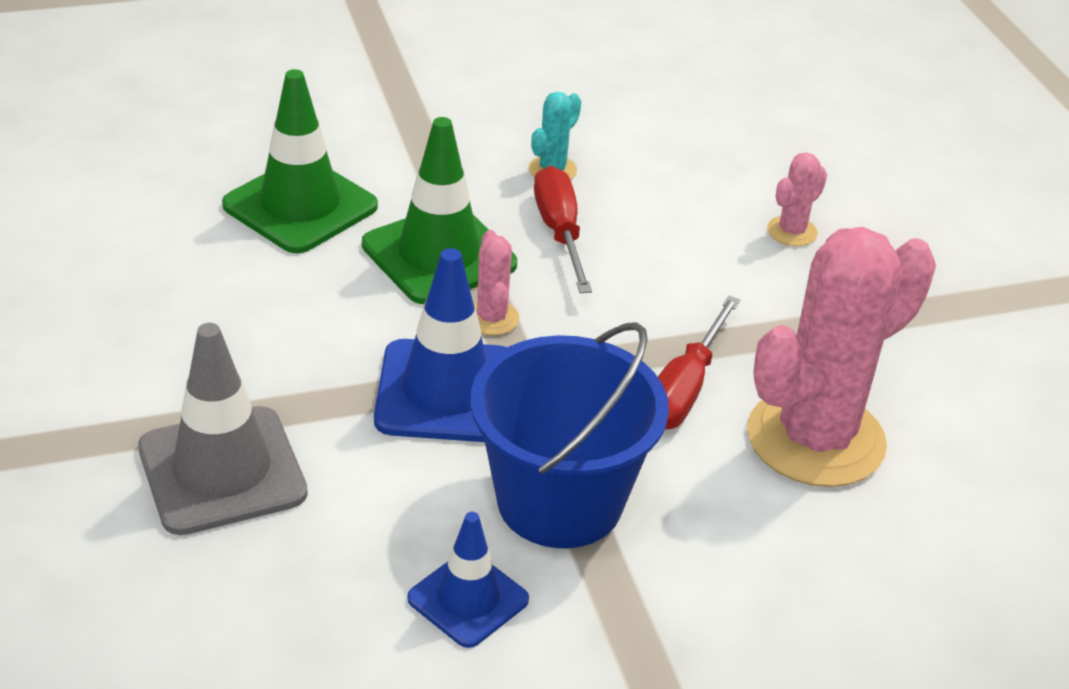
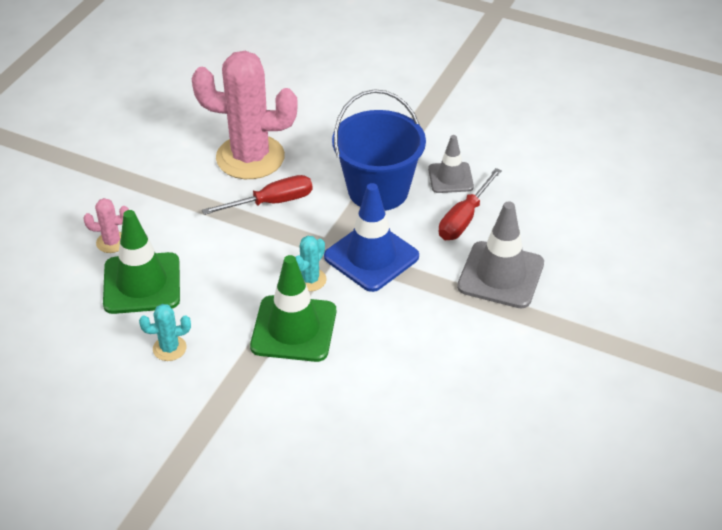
camera: 135 degrees left, 5 degrees up
(300, 206) = (330, 405): green traffic cone -> green traffic cone (142, 283)
(468, 599) = (450, 178): blue traffic cone -> grey traffic cone
(491, 318) = (310, 280): pink cactus -> turquoise cactus
(559, 232) = (219, 307): red screwdriver -> red screwdriver (464, 219)

